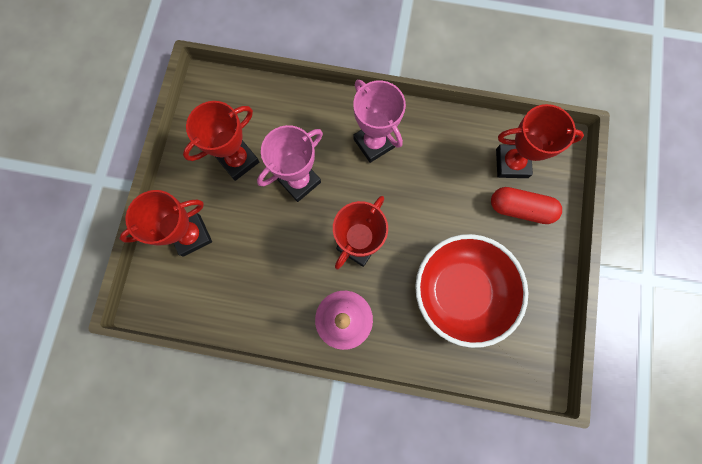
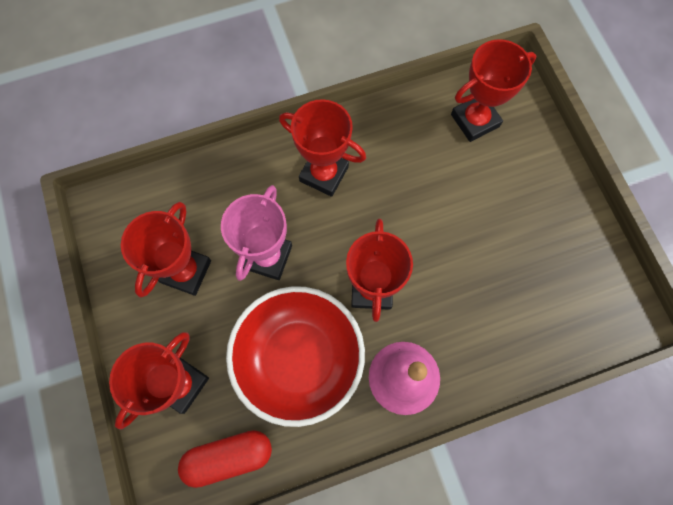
camera: 30 degrees left, 5 degrees down
(374, 143) = (324, 174): pink trophy -> red trophy
(461, 291) = (505, 277): red bowl -> red bowl (299, 358)
(520, 209) = (511, 161): red capsule -> red capsule (229, 457)

